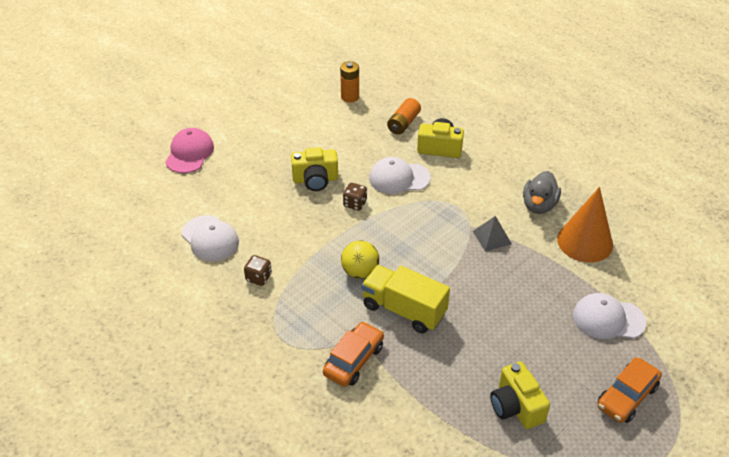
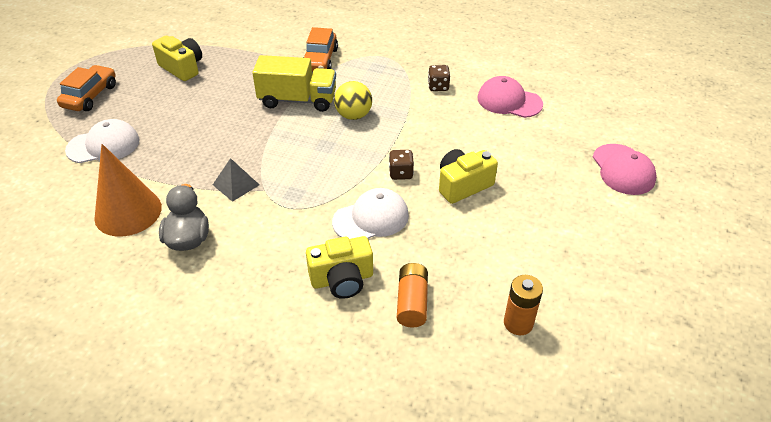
camera: 155 degrees right, 0 degrees up
(210, 238) = (509, 101): white cap -> pink cap

